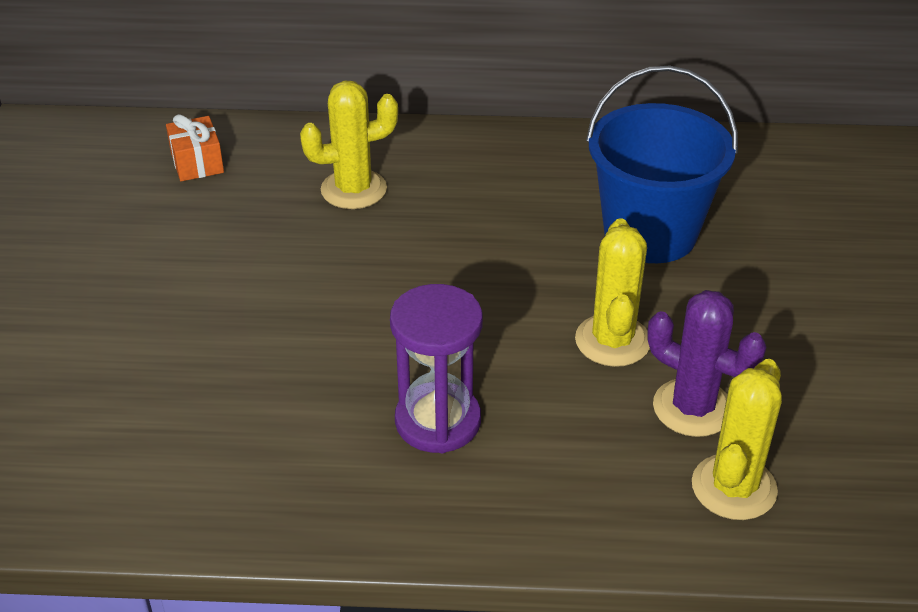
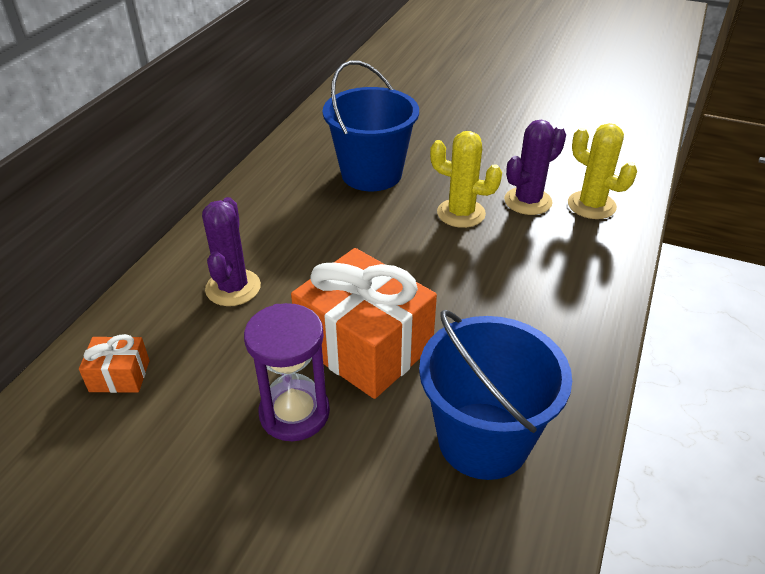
camera: 70 degrees left, 0 degrees up
(190, 442) = (483, 440): none -> blue bucket
(302, 314) = (365, 346): none -> orange gift
(353, 189) = (233, 288): yellow cactus -> purple cactus
(438, 421) = (505, 302): purple hourglass -> purple hourglass (294, 413)

